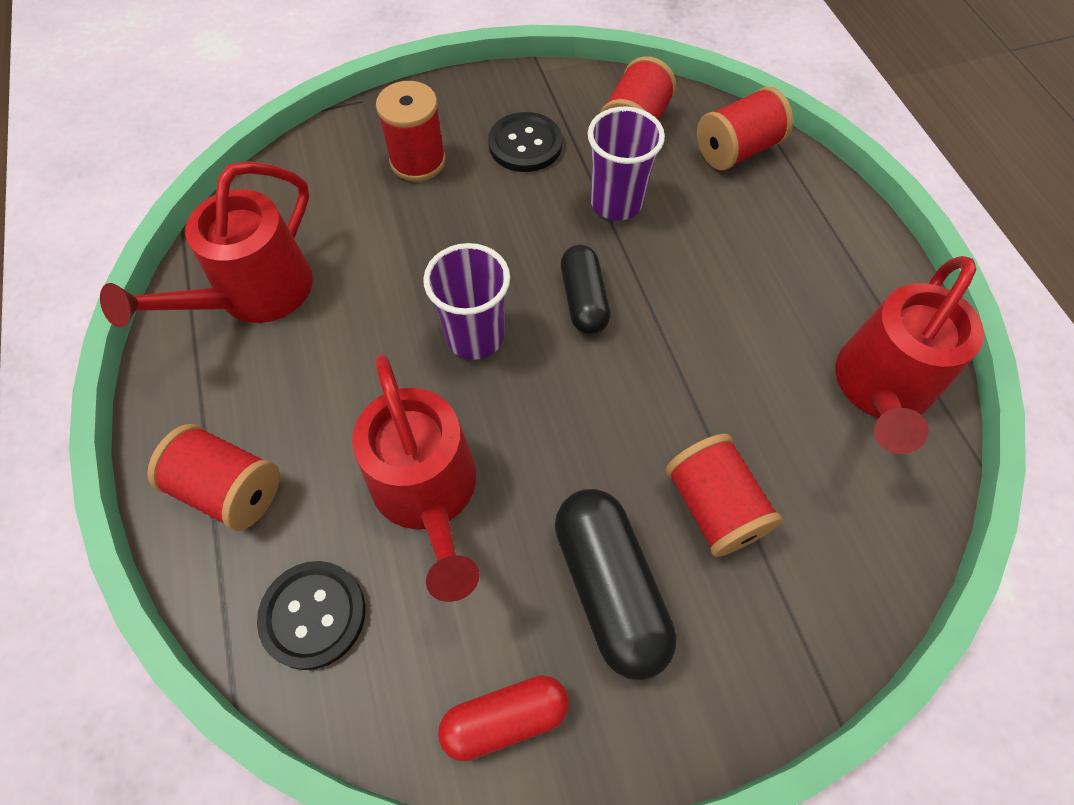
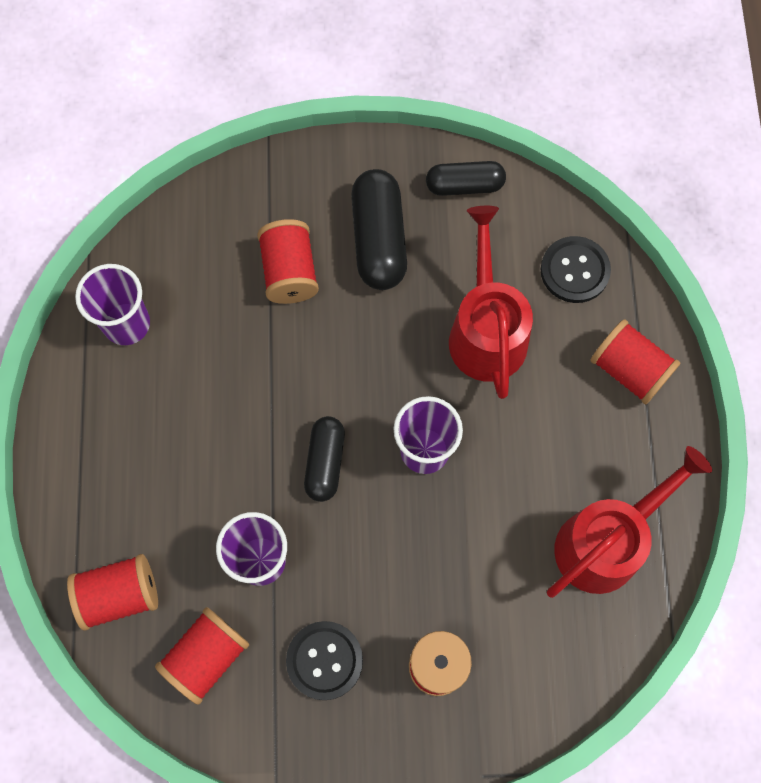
camera: 165 degrees left, 10 degrees up
(505, 719) = (464, 185): red capsule -> black capsule
(880, 390) = (127, 324): red watering can -> purple cup

